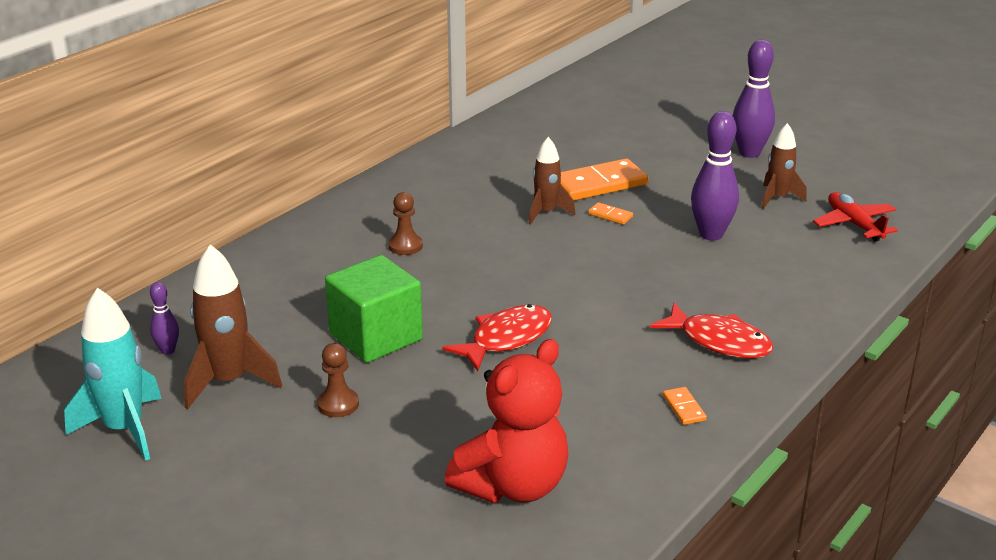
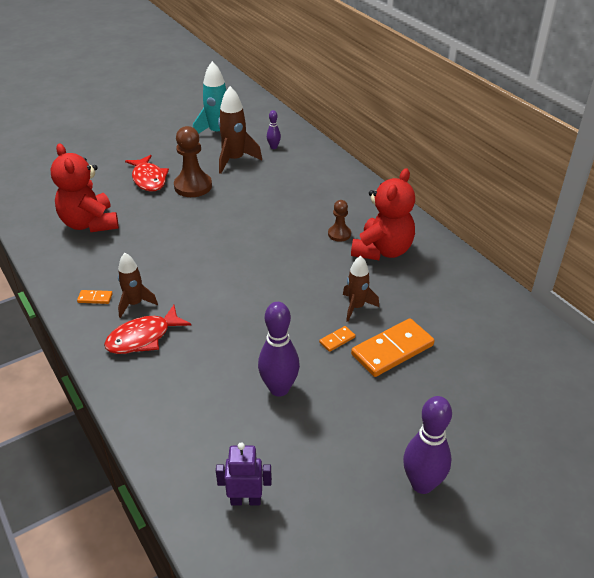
camera: 110 degrees right, 10 degrees up
(338, 404) = (193, 186): brown pawn -> brown pawn, size x1.78
(376, 337) = (244, 206): green cube -> none
(424, 212) = (382, 250): none -> red teddy bear
(506, 339) = (210, 250): red fish -> red fish (148, 179)
(599, 184) = (392, 350): orange domino -> orange domino turned 60 degrees clockwise
(777, 198) = (319, 463): brown rocket -> brown rocket (135, 304)
(854, 224) = (245, 500): red plane -> purple robot

